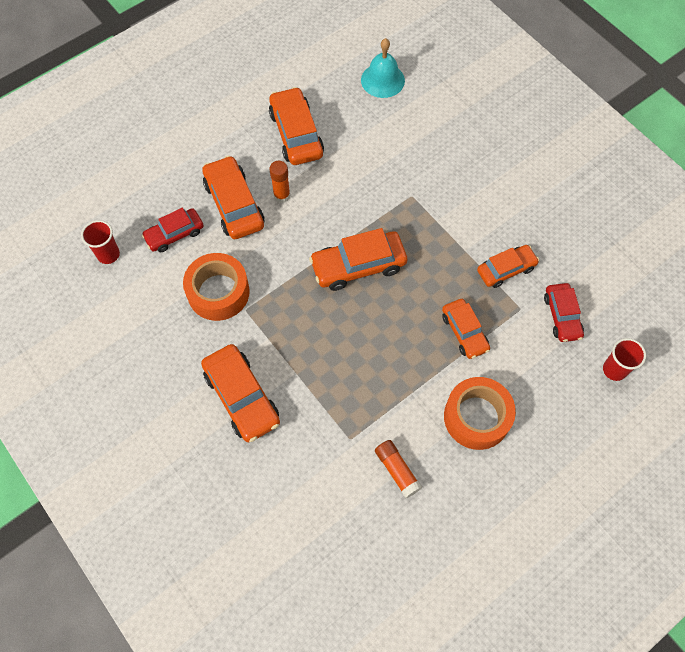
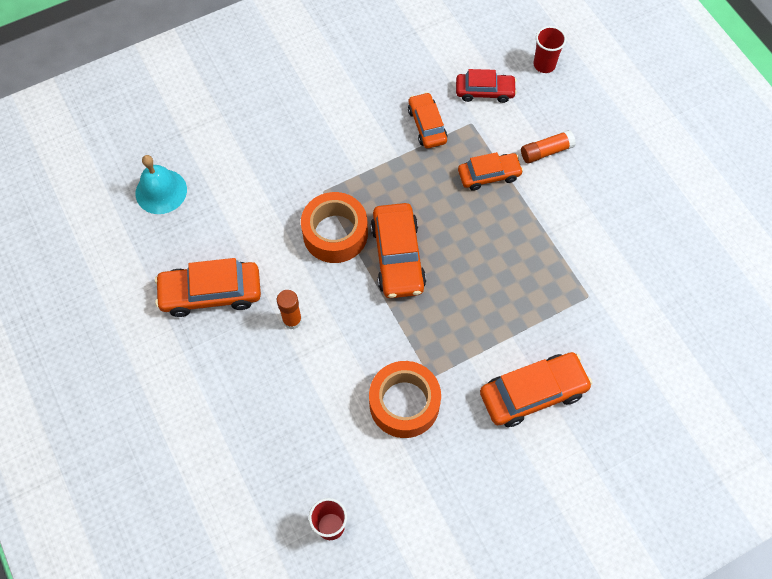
camera: 80 degrees left, 0 degrees up
(174, 234) = (318, 445): red car -> none
(234, 204) = (292, 373): orange car -> none
(397, 470) = (623, 260): orange glue stick -> orange glue stick (546, 151)
(476, 417) = (578, 183): orange tape -> orange tape (335, 233)

